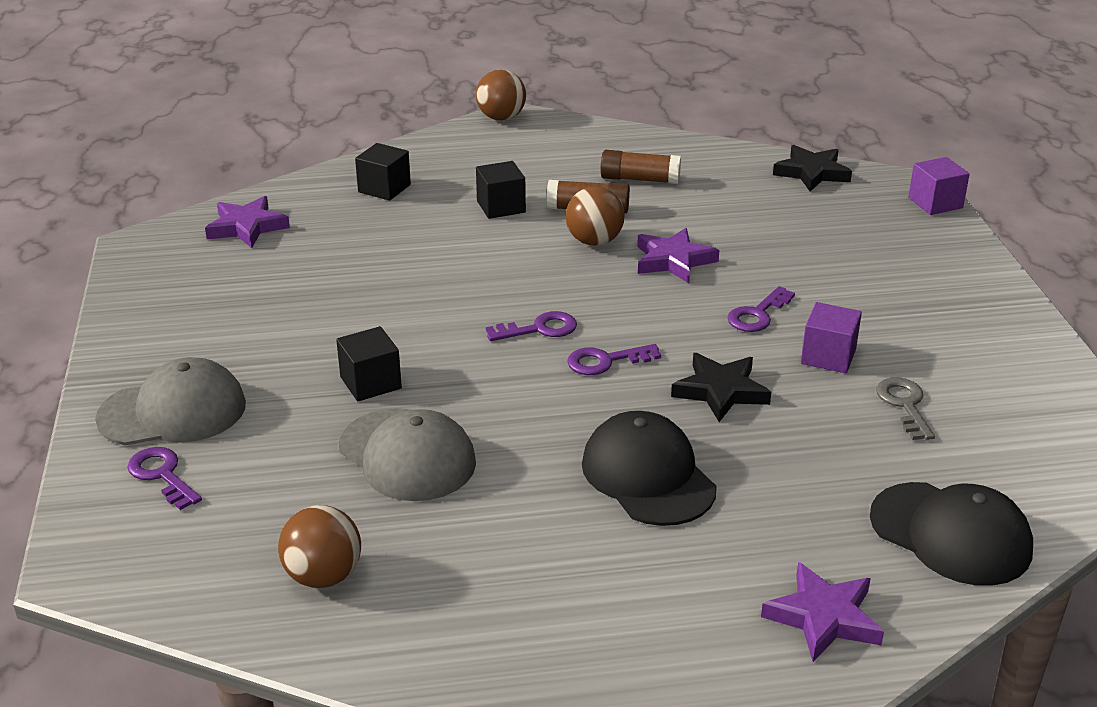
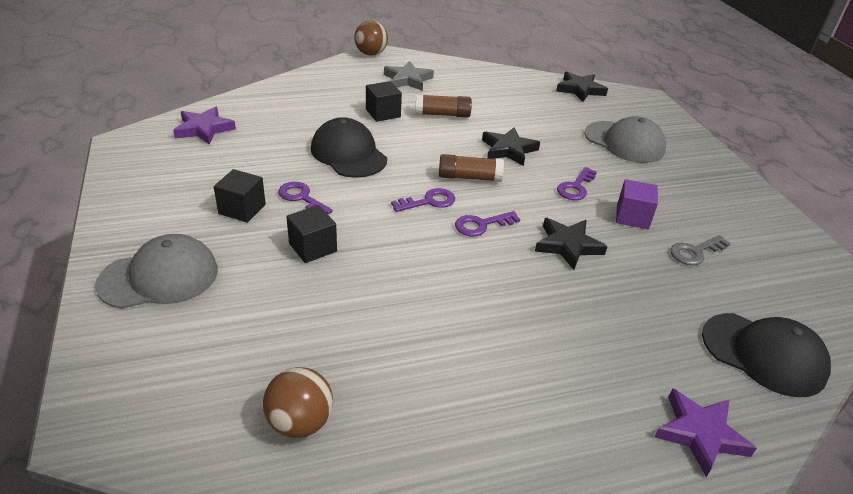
camera: 10 degrees left, 5 degrees up
(162, 475) = (154, 334): purple key -> purple key (301, 198)
(384, 188) = (299, 101): black cube -> black cube (242, 209)
(407, 455) = (351, 307): grey cap -> grey cap (624, 142)
(548, 157) = (408, 79): none -> grey star
(594, 241) = (452, 137): brown ball -> none
(640, 179) = (471, 94): brown glue stick -> brown glue stick (469, 177)
(648, 476) = (535, 316): black cap -> black cap (348, 154)
(673, 260) = (508, 150): purple star -> black star
(904, 405) = (695, 252): grey key -> grey key turned 105 degrees counterclockwise
(935, 203) = (663, 109): purple cube -> none

